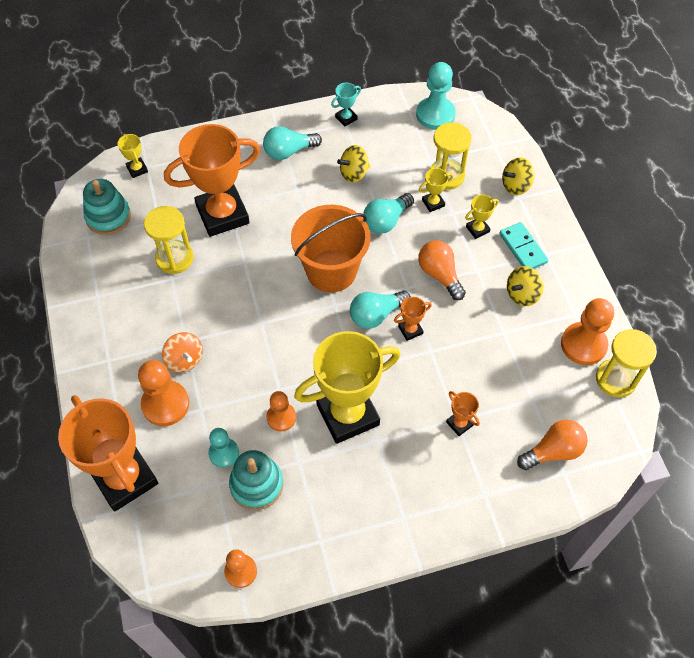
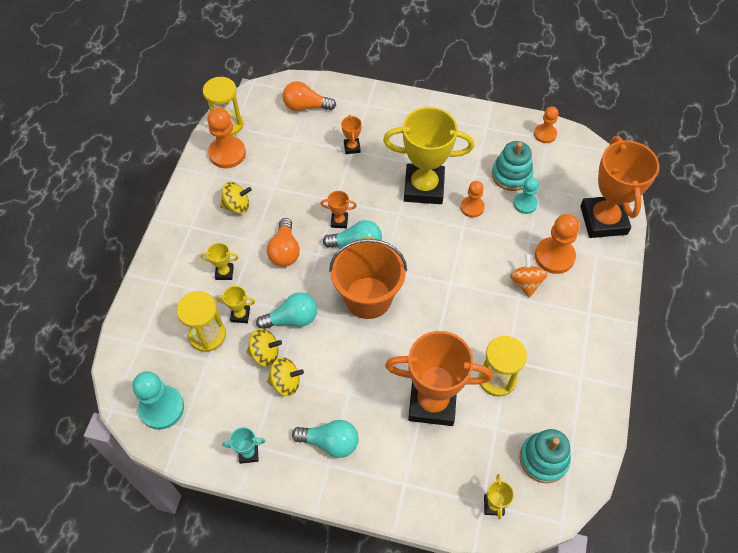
camera: 150 degrees left, 0 degrees up
(516, 186) = (159, 294): yellow spinning top -> yellow spinning top (265, 353)
(523, 248) = (204, 239): turquoise domino -> none

